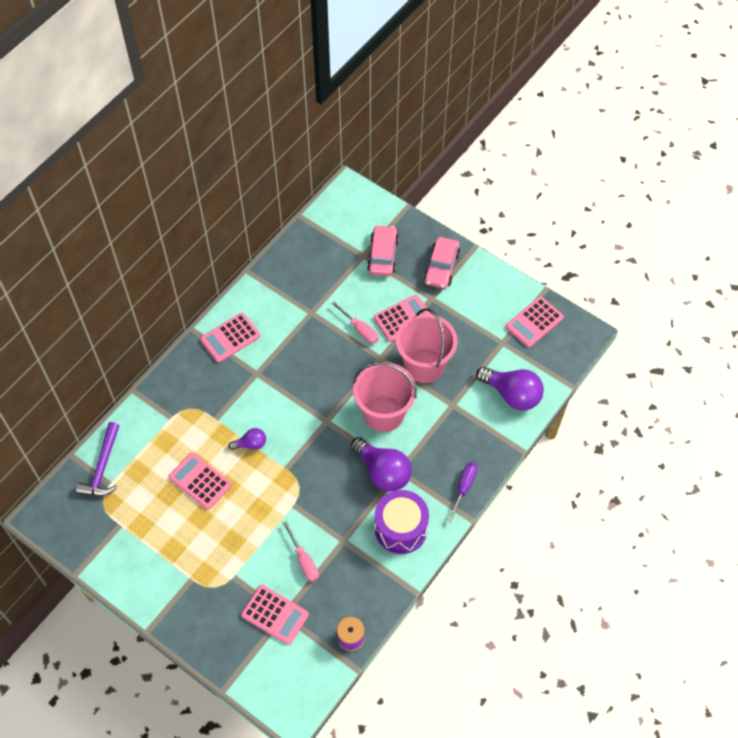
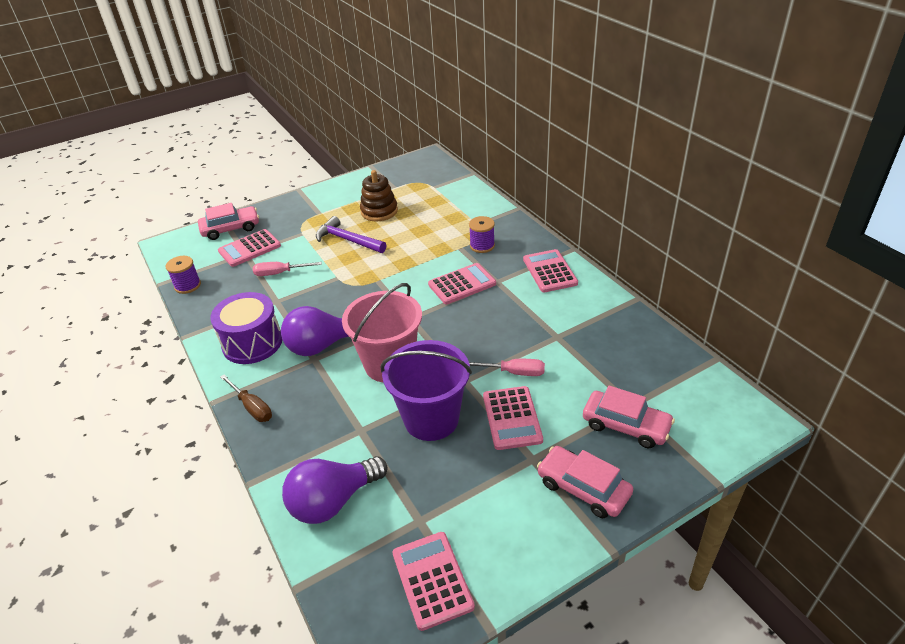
camera: 115 degrees right, 20 degrees down
(102, 467) = (451, 185): purple hammer -> purple hammer (347, 240)
(172, 518) = (379, 211): none -> brown stacking toy
(200, 481) = (402, 230): pink calculator -> pink calculator (462, 284)
(207, 401) = (482, 246): none -> purple spool
(246, 658) = (231, 229): none -> pink car
(251, 444) = (418, 263): purple light bulb -> none
(360, 329) = (514, 372): pink screwdriver -> pink screwdriver turned 150 degrees counterclockwise
(424, 365) = (431, 419): pink bucket -> purple bucket
(464, 487) = (252, 407): purple screwdriver -> brown screwdriver

